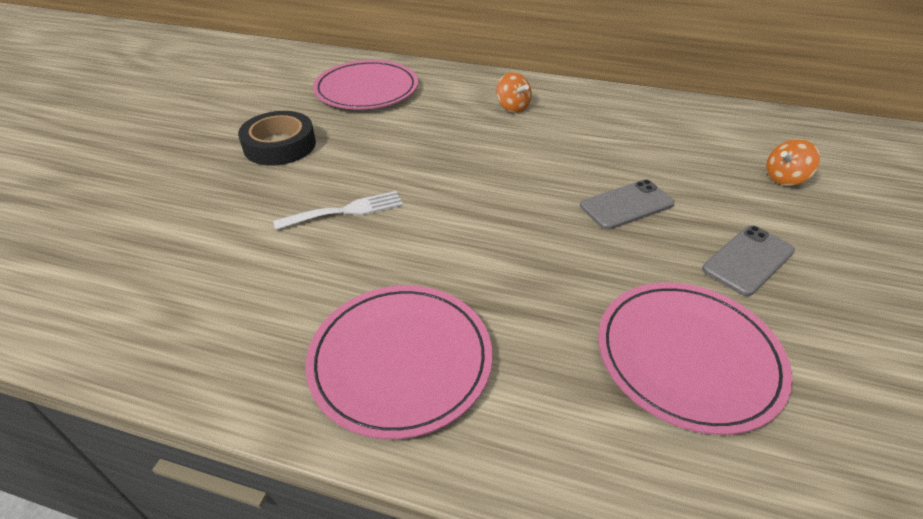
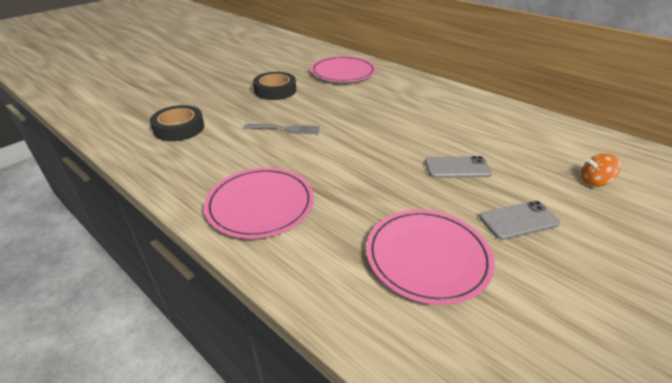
camera: 25 degrees right, 5 degrees down
(153, 261) = (179, 128): none -> black tape
(346, 211) = (285, 129): white fork -> grey fork
(512, 107) = (425, 98): orange spinning top -> none

